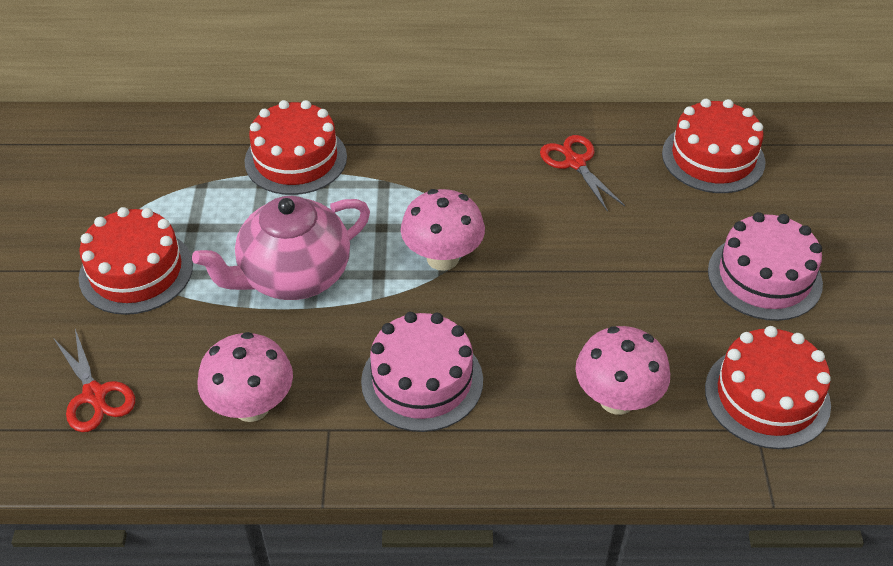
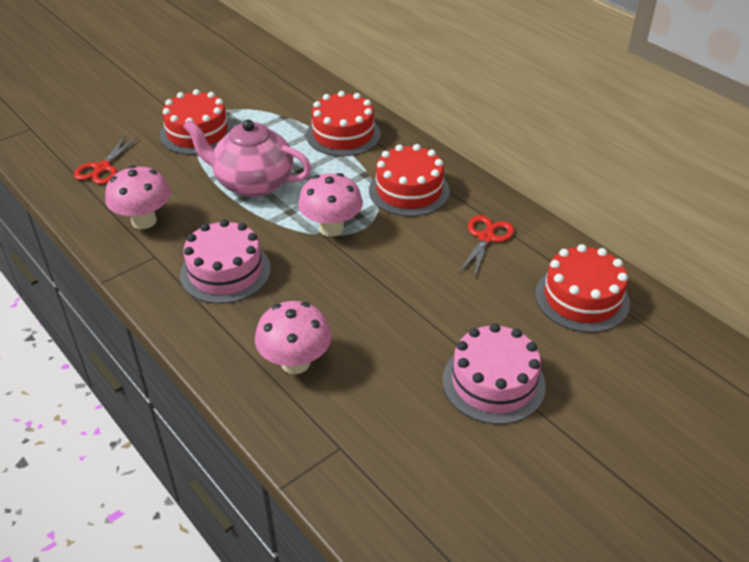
camera: 50 degrees right, 5 degrees down
(767, 396) = (376, 438): red cake -> red cake (409, 190)

